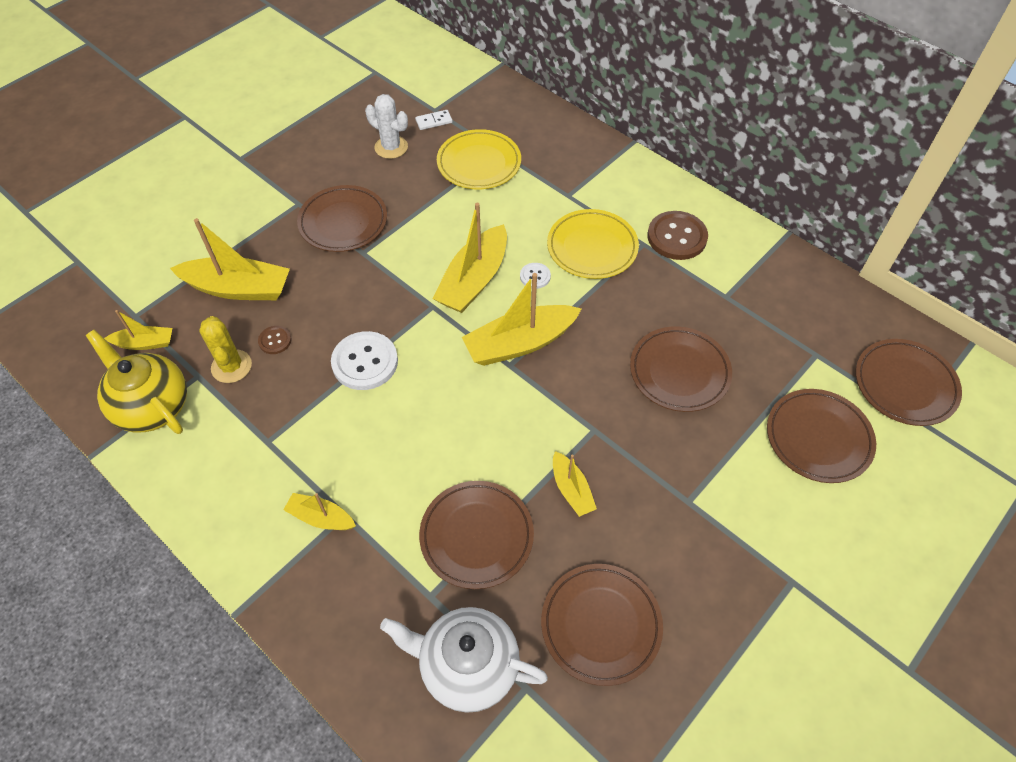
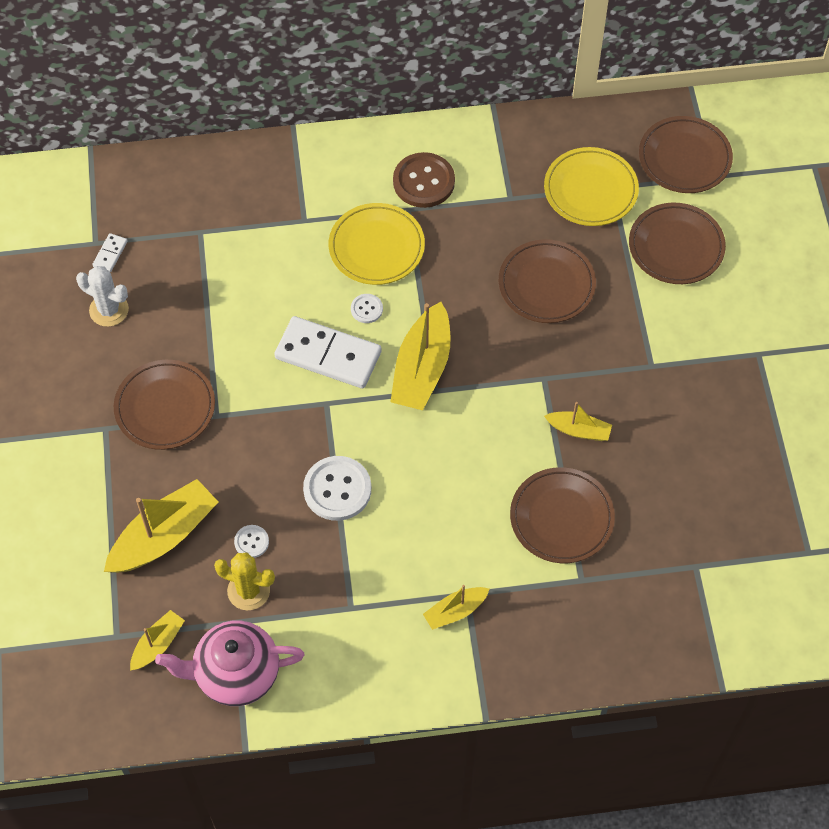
camera: 50 degrees left, 5 degrees up
(152, 406) = (235, 674): yellow teapot -> pink teapot
(275, 341) = (251, 542): brown button -> white button
(391, 147) = (109, 310): white cactus -> white cactus turned 45 degrees clockwise
(467, 667) = (652, 591): white teapot -> none
(474, 280) = (328, 355): yellow boat -> white domino
(479, 163) = (200, 257): yellow plate -> yellow plate (590, 190)
(601, 625) = (691, 489): brown plate -> none

